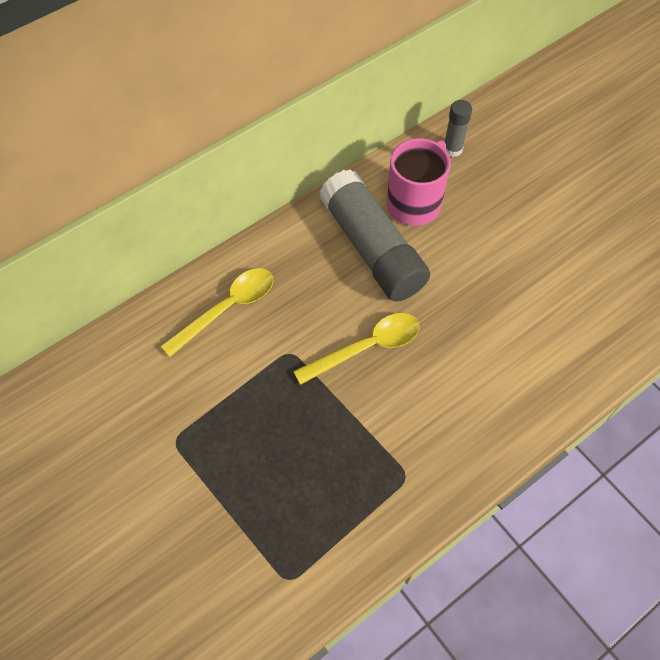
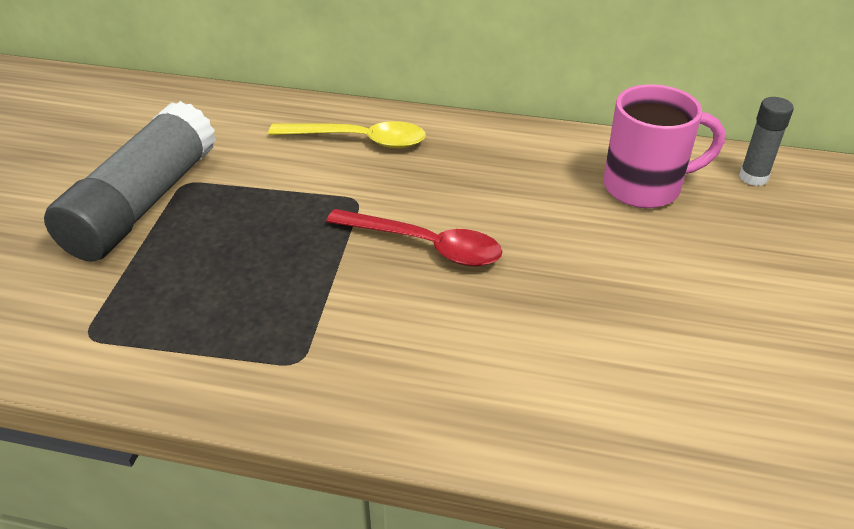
camera: 50 degrees right, 20 degrees down
(366, 347) = (425, 245): yellow spoon -> red spoon
(372, 248) = (548, 188): grey glue stick -> grey glue stick (143, 203)

